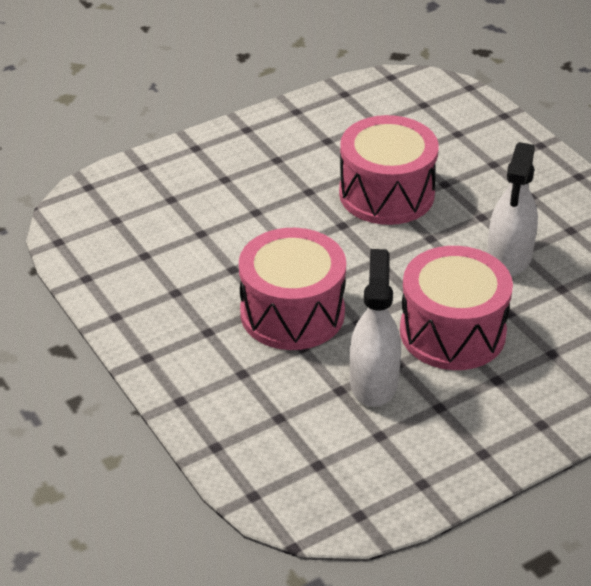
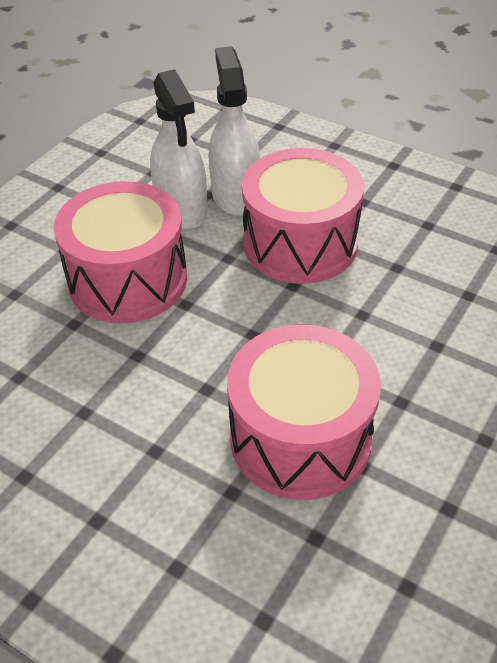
camera: 155 degrees right, 5 degrees up
(509, 257) = (96, 397): white spray bottle -> white spray bottle (235, 195)

